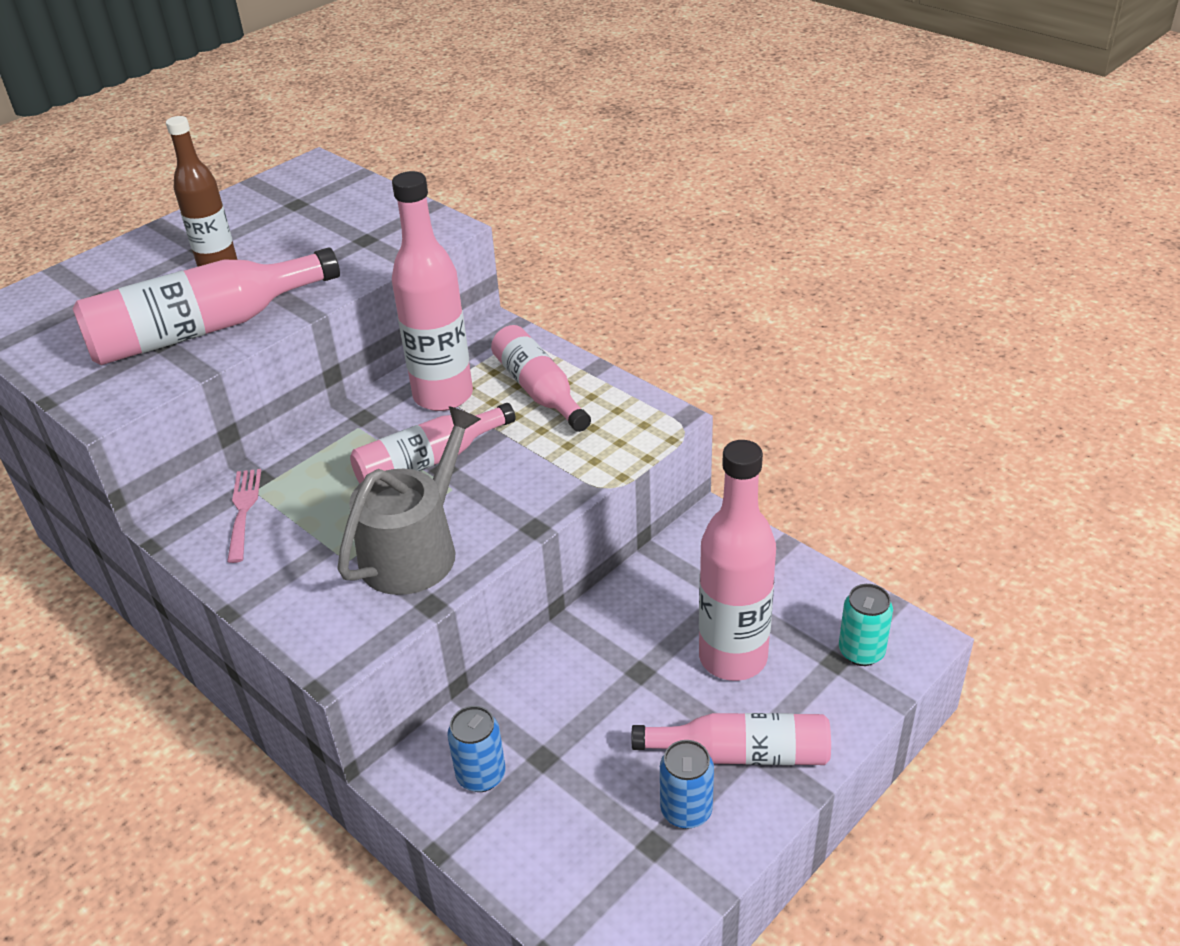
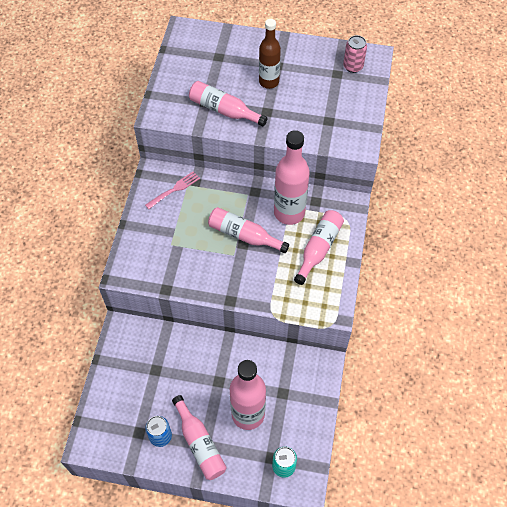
camera: 55 degrees right, 20 degrees up
(204, 329) = (224, 110): pink bottle -> pink bottle, size x0.66
(303, 187) = (353, 66): none -> pink can
(416, 549) = (191, 265): grey watering can -> none
(481, 775) = (135, 353): blue can -> none

